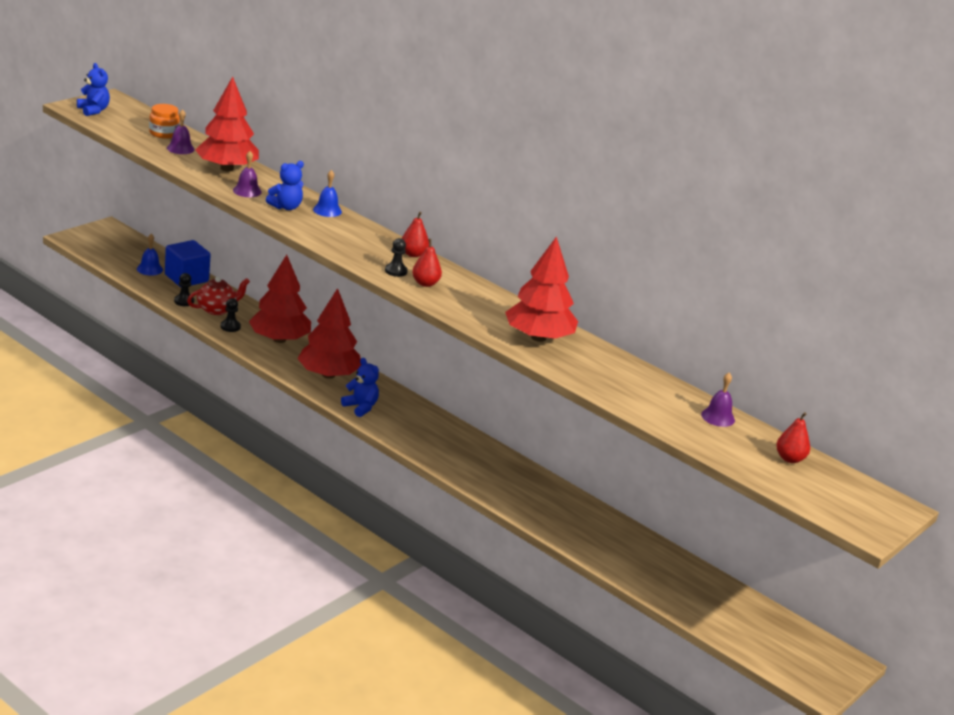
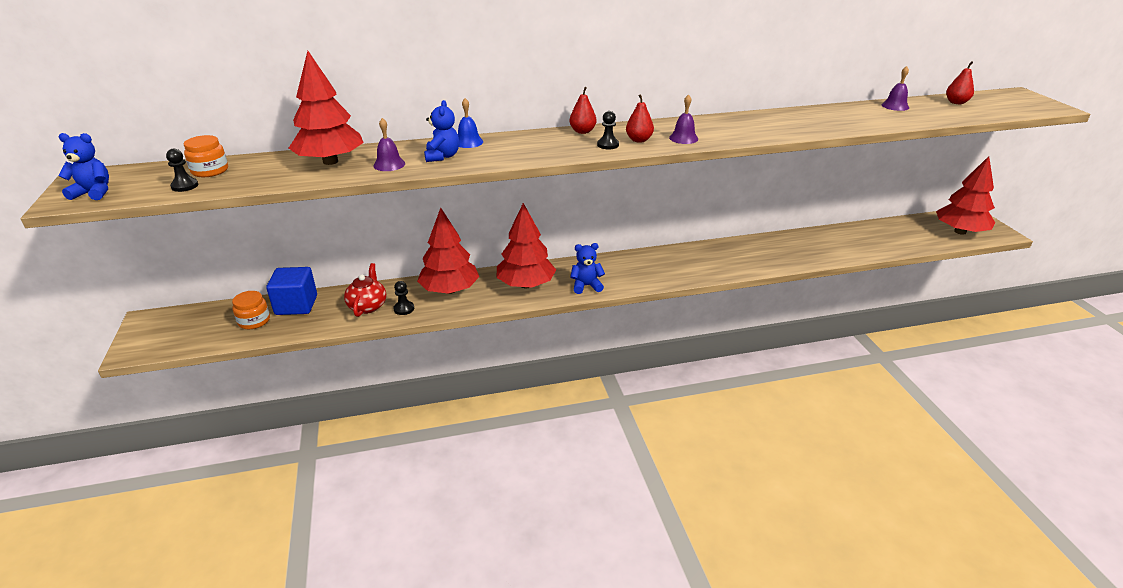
camera: 50 degrees left, 5 degrees up
(149, 269) = (254, 321): blue bell -> orange jar
(180, 148) = (256, 171): purple bell -> purple bell (683, 138)
(184, 301) = (333, 320): black pawn -> black pawn (185, 186)
(538, 337) = (755, 126): red tree -> red tree (960, 231)

